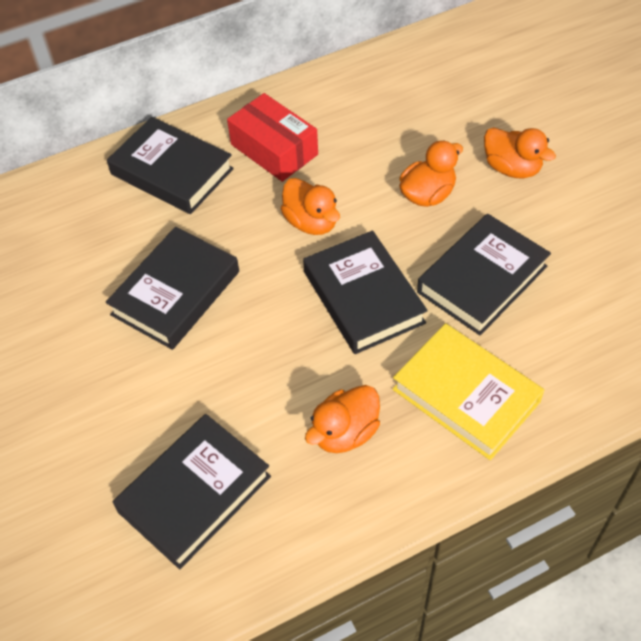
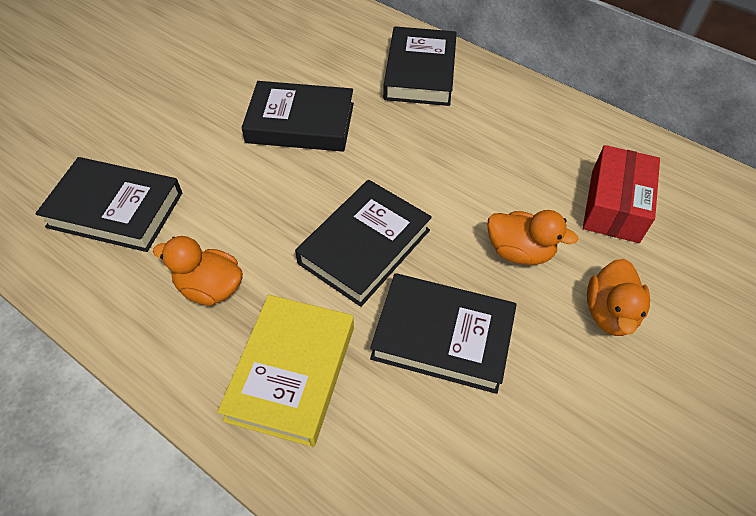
camera: 60 degrees right, 0 degrees up
(274, 149) = (490, 122): red box -> red box (615, 205)
(311, 222) = (426, 177): orange duck -> none

